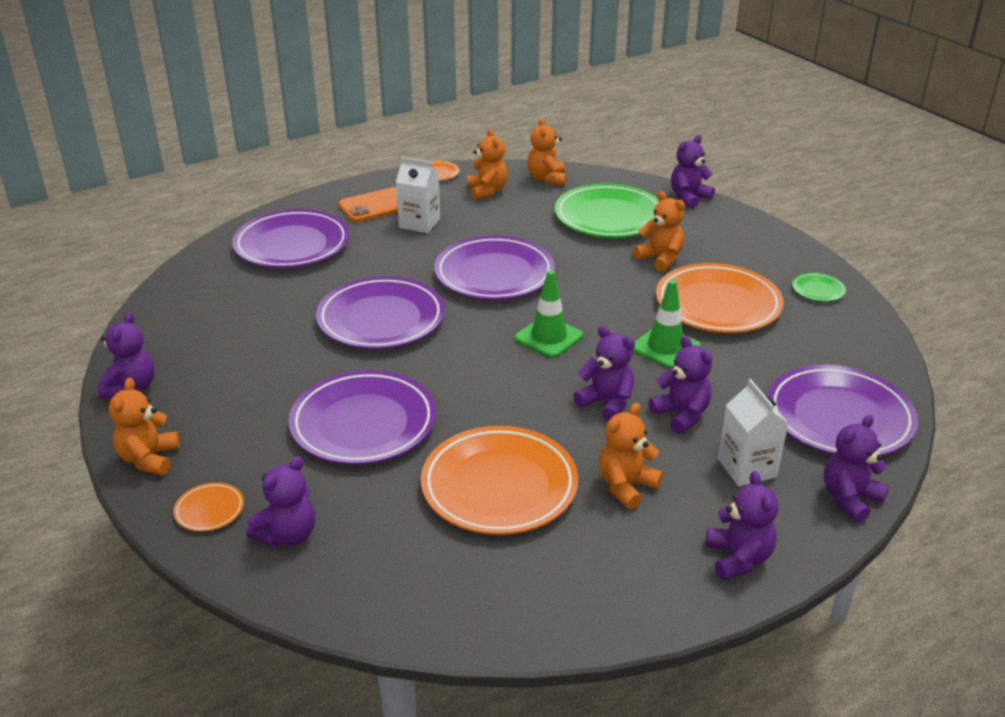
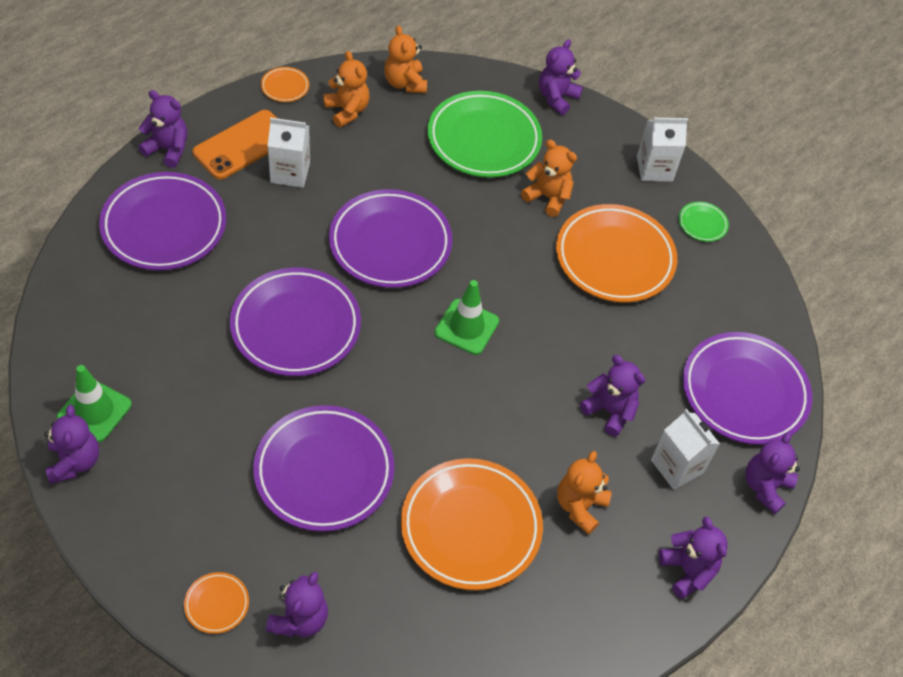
camera: 20 degrees left, 20 degrees up
(149, 459) = (133, 552): orange teddy bear -> none
(606, 403) = (540, 407): purple teddy bear -> purple teddy bear (168, 149)
(665, 347) = (578, 324): green traffic cone -> green traffic cone (94, 411)
(775, 249) = (654, 169): none -> white carton

